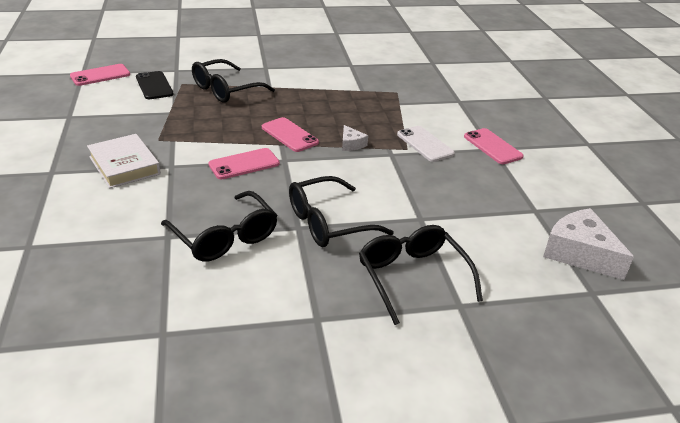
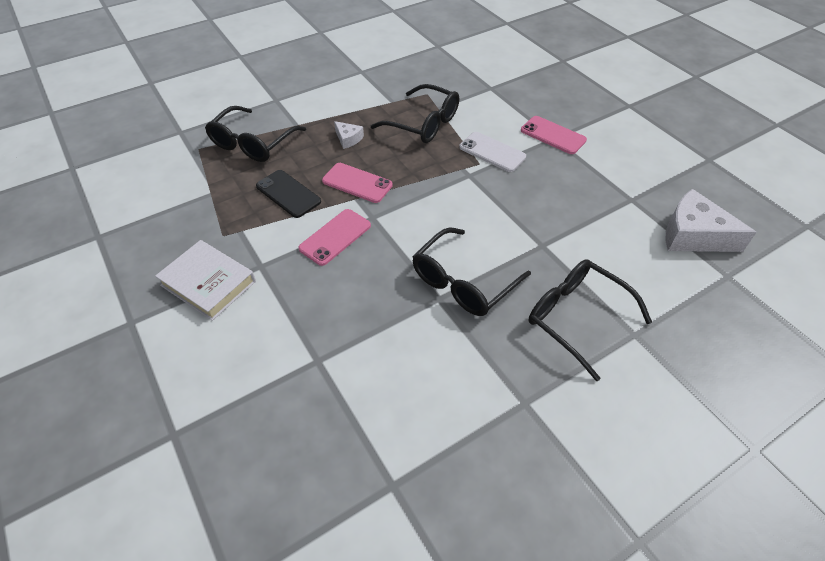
camera: 20 degrees left, 15 degrees up
(100, 75) = (95, 165): pink phone -> none
(154, 86) = (169, 161): black phone -> black phone (288, 194)
(225, 237) = (376, 339): black glasses -> black glasses (424, 124)
(351, 144) = (424, 175): white cheese -> white cheese (348, 139)

